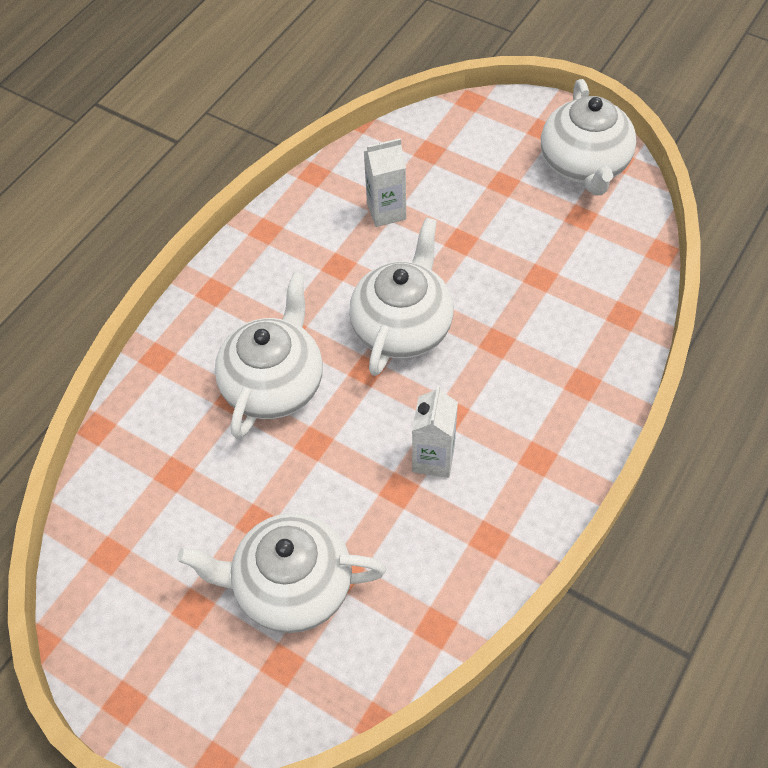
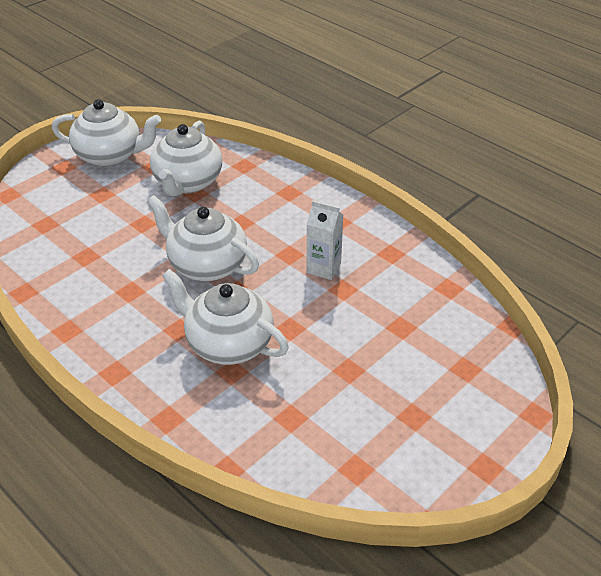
camera: 80 degrees left, 15 degrees down
(291, 586) = (406, 356): white teapot -> white teapot (187, 182)
(386, 211) = (91, 256): white carton -> none

